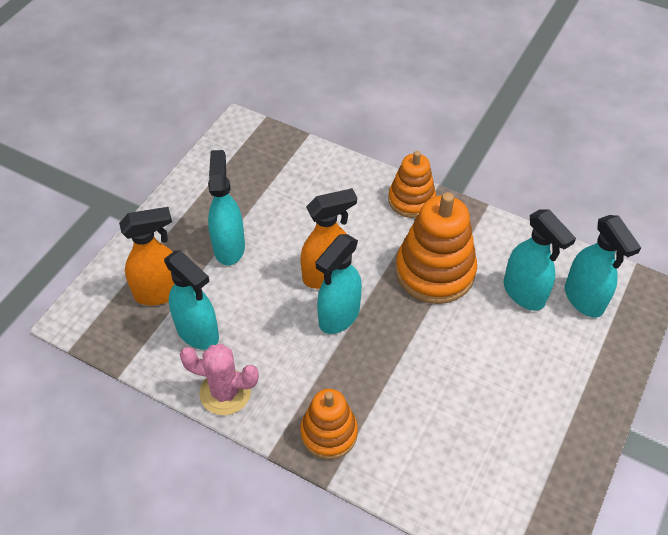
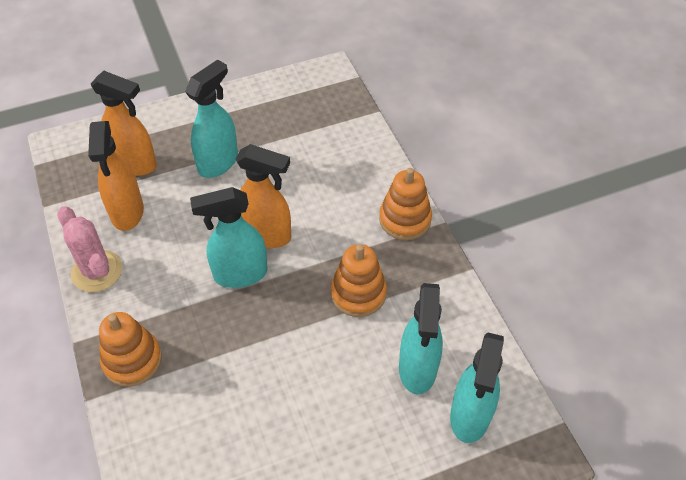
camera: 40 degrees right, 0 degrees up
(198, 332) = (127, 212): turquoise spray bottle -> orange spray bottle
(435, 271) = (358, 293): orange stacking toy -> orange stacking toy, size x0.63

